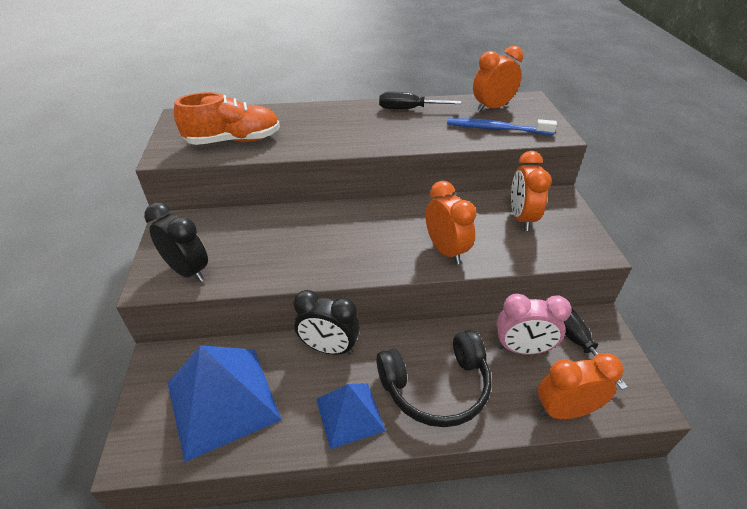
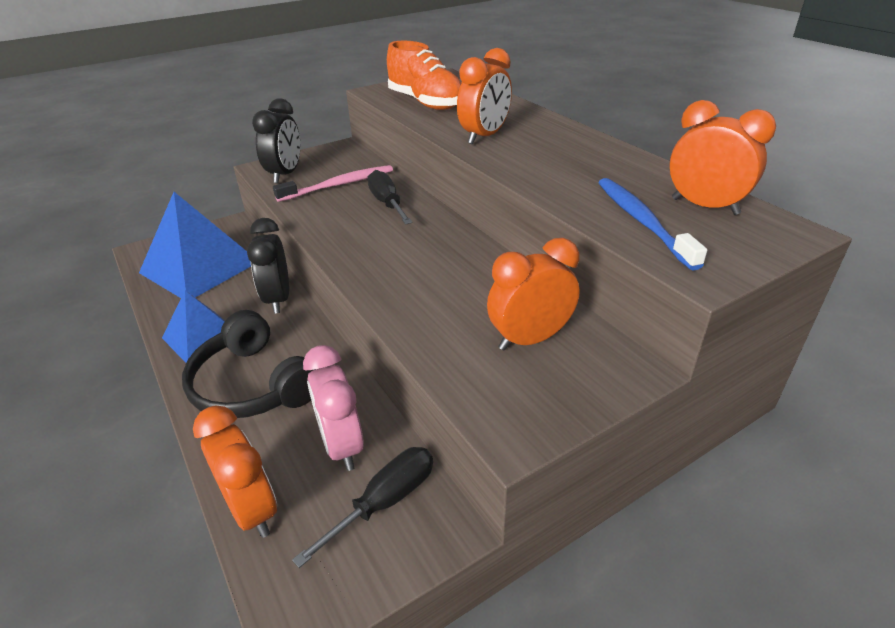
camera: 65 degrees right, 5 degrees down
(249, 243) = (338, 185): none -> pink toothbrush
(408, 109) = (607, 156): black screwdriver -> black screwdriver (387, 203)
(445, 251) = (406, 292): orange clock -> orange clock (484, 137)

